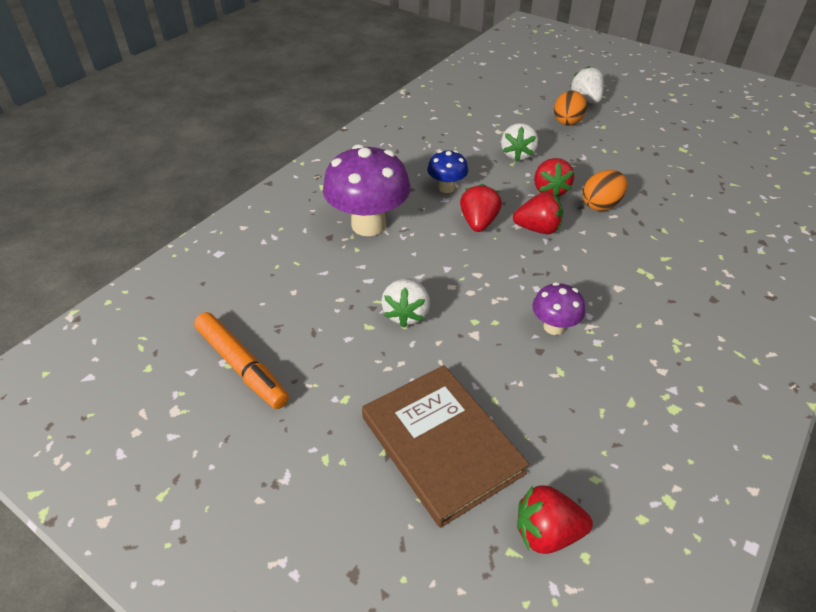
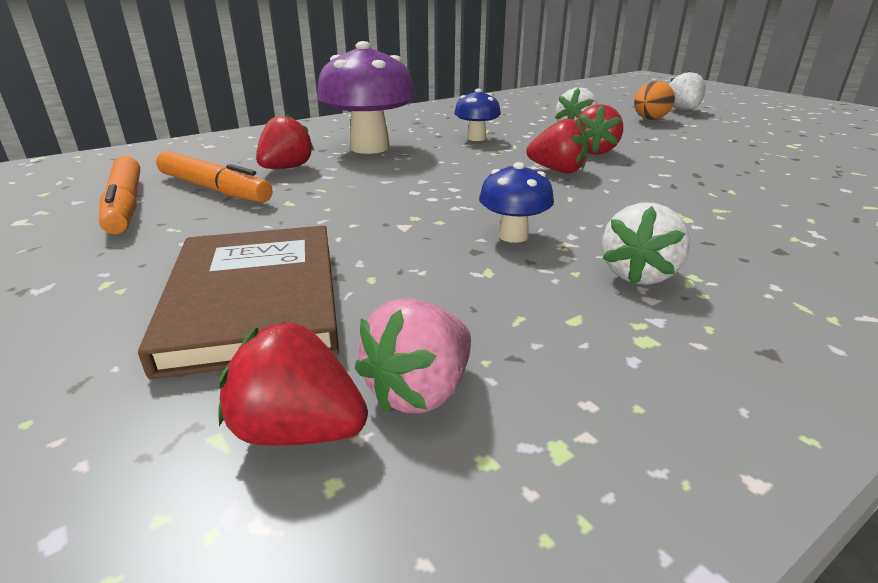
camera: 20 degrees right, 15 degrees down
(293, 323) = (214, 189): none -> orange marker
(406, 314) = (340, 200): white strawberry -> white strawberry (638, 274)
(478, 222) = (490, 159): red strawberry -> red strawberry (286, 168)
(554, 327) = (513, 236): purple mushroom -> blue mushroom
(586, 486) = (420, 391): none -> pink strawberry
(601, 205) = (653, 165): orange egg -> none

